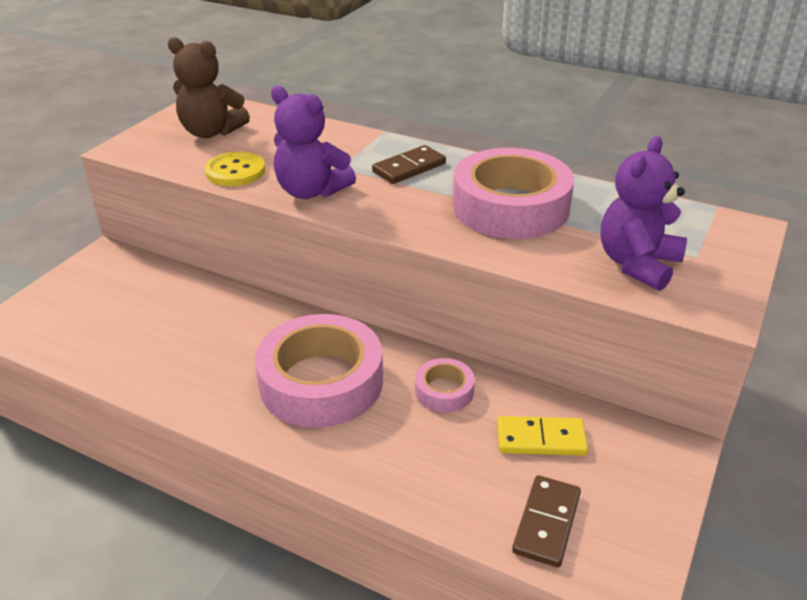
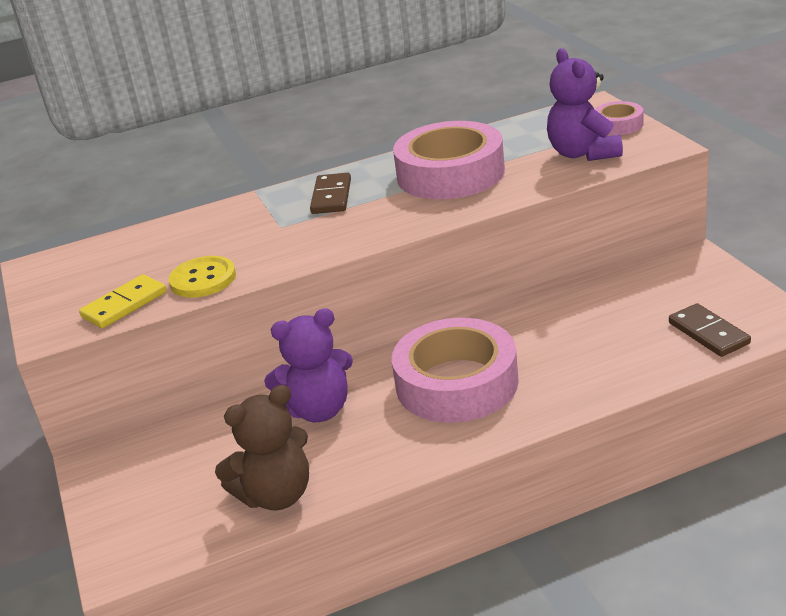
camera: 45 degrees left, 5 degrees down
(211, 132) = (106, 275): brown teddy bear -> brown teddy bear (276, 495)
(311, 191) = (297, 250): purple teddy bear -> purple teddy bear (318, 410)
(444, 391) = (537, 327): pink tape -> pink tape (618, 125)
(541, 439) = (632, 305): yellow domino -> yellow domino (124, 305)

